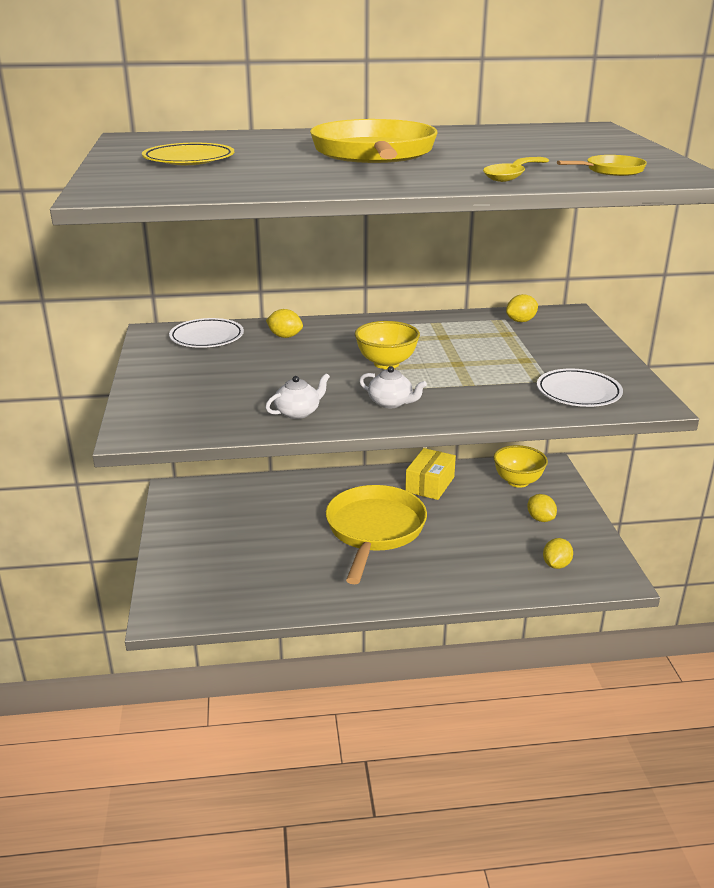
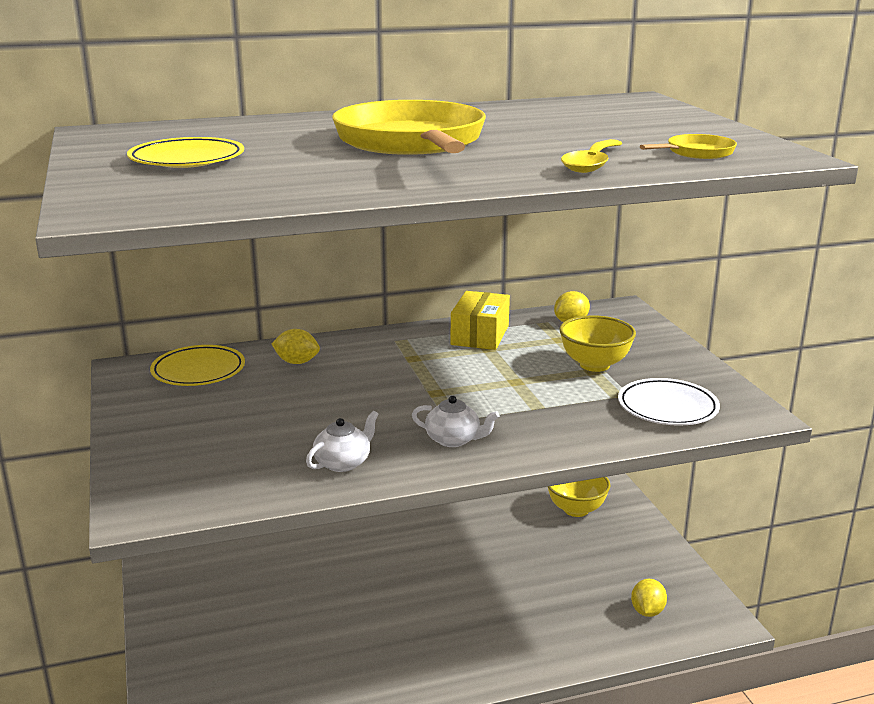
camera: 10 degrees left, 5 degrees down
(207, 337) = (198, 371): white plate -> yellow plate
(374, 530) = (421, 590): yellow pan -> none
(386, 363) = (432, 388): yellow bowl -> yellow bowl (595, 365)
(430, 484) = (474, 523): yellow box -> yellow box (480, 335)
(540, 519) = (614, 554): yellow lemon -> none

